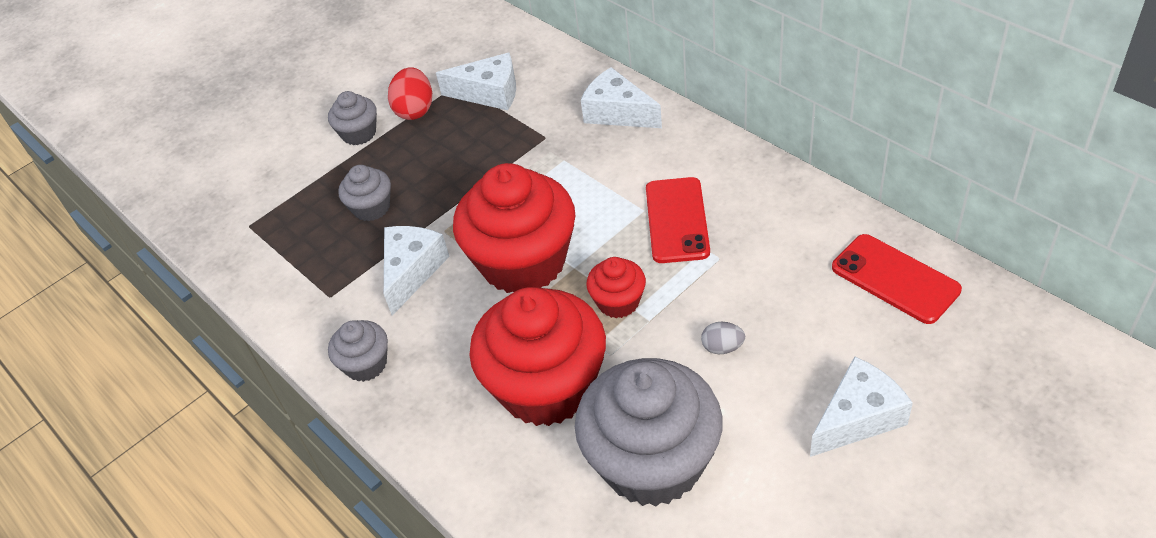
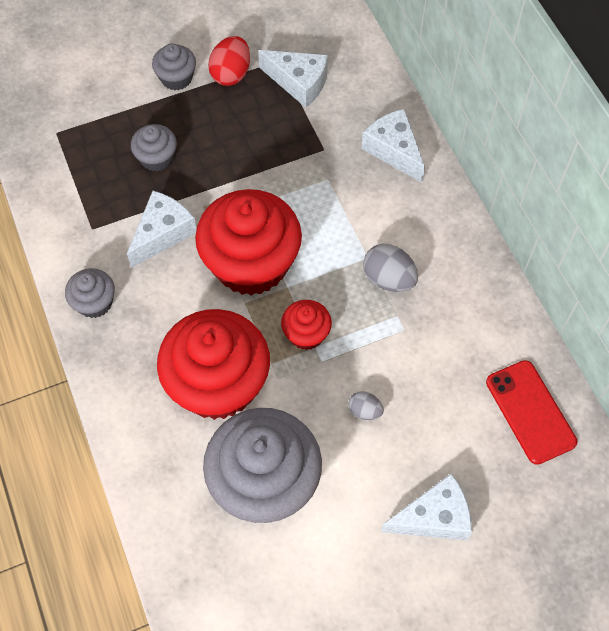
camera: 15 degrees right, 15 degrees up
(677, 220) = (388, 279): red phone -> grey egg

